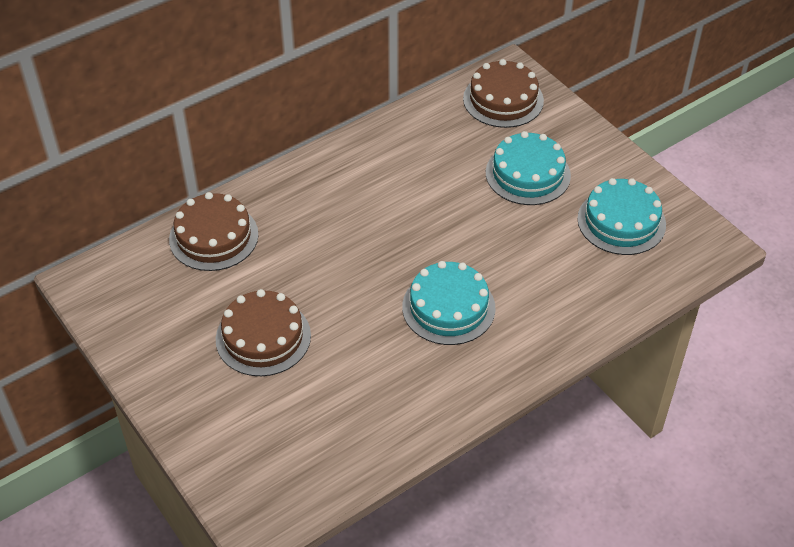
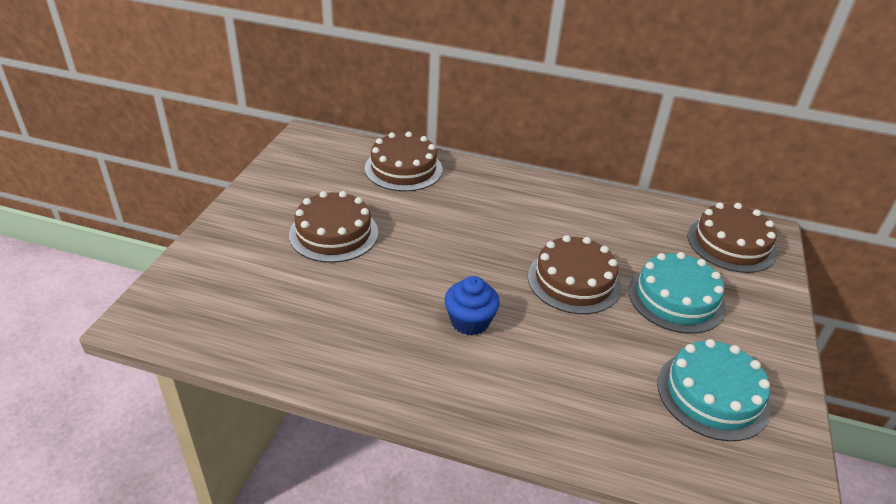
camera: 50 degrees right, 10 degrees down
(448, 307) = (470, 321): turquoise cake -> blue cupcake
(460, 218) = (574, 281): none -> brown cake

